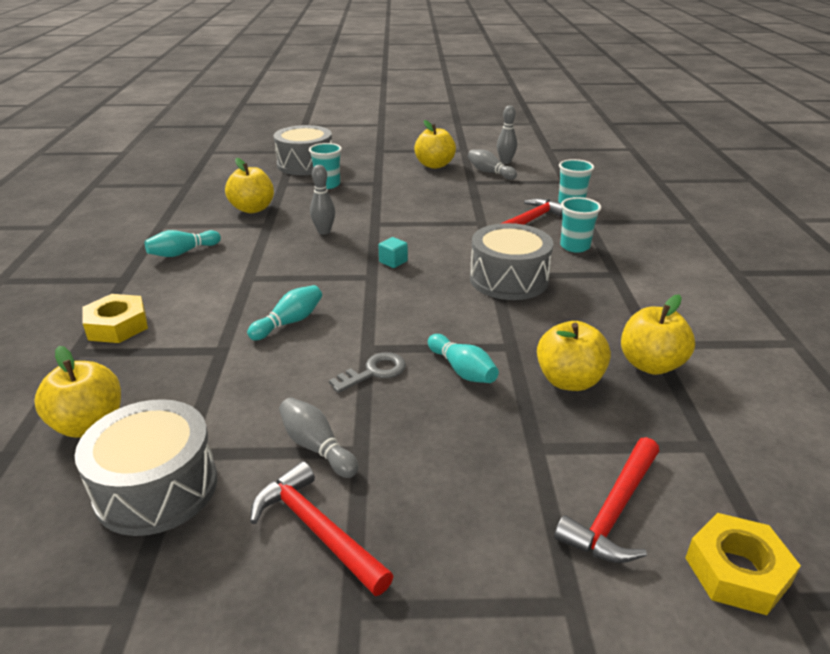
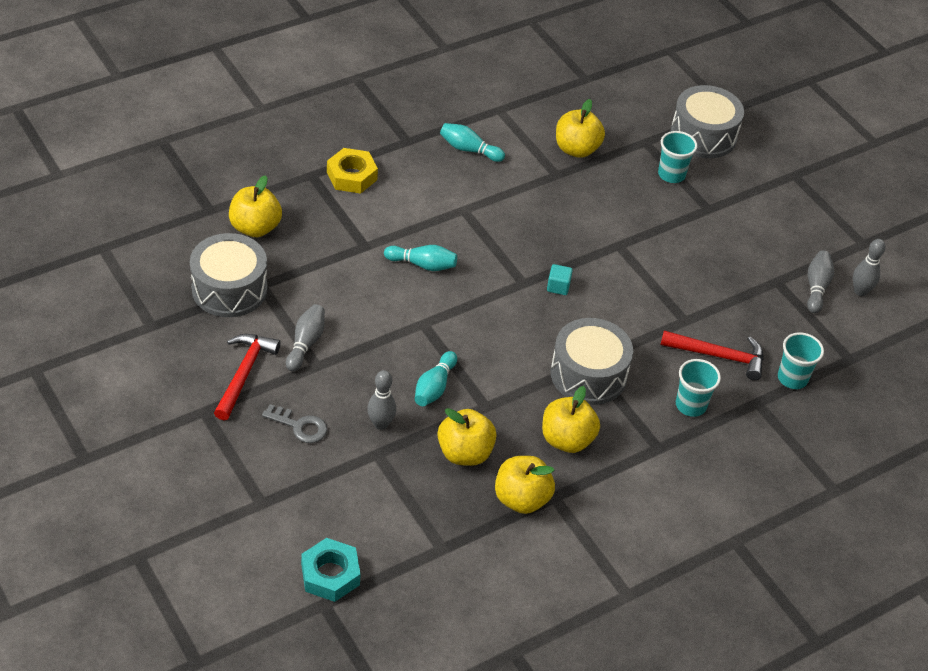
camera: 55 degrees right, 15 degrees up
(324, 231) = (574, 218): grey bowling pin -> grey bowling pin (380, 424)
(374, 372) = (398, 339): grey key -> grey key (300, 426)
(434, 165) = (795, 235): yellow apple -> yellow apple (567, 439)
(613, 511) = (343, 506): red hammer -> none
(737, 571) = (330, 575): yellow nut -> turquoise nut

